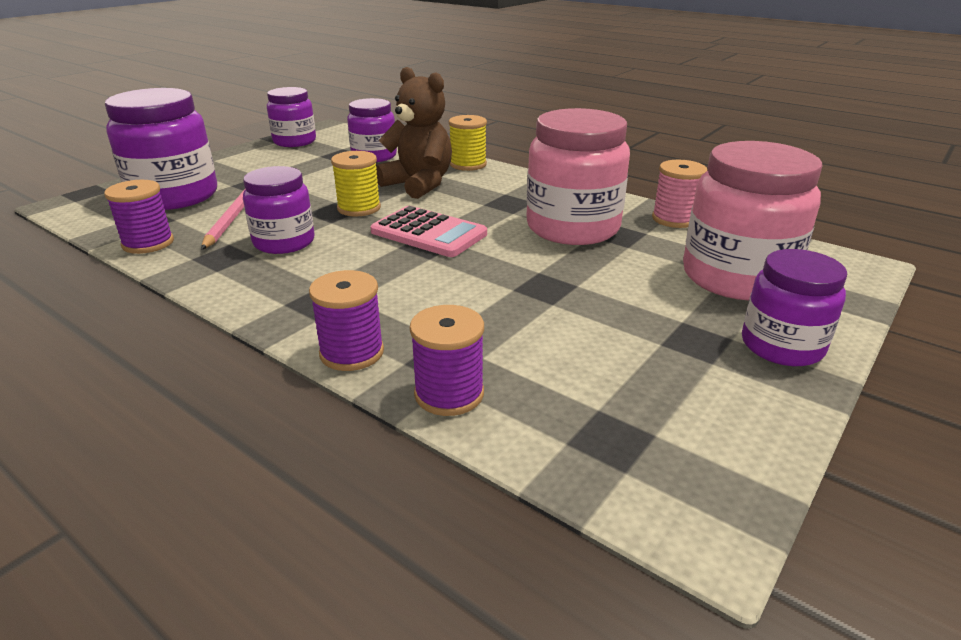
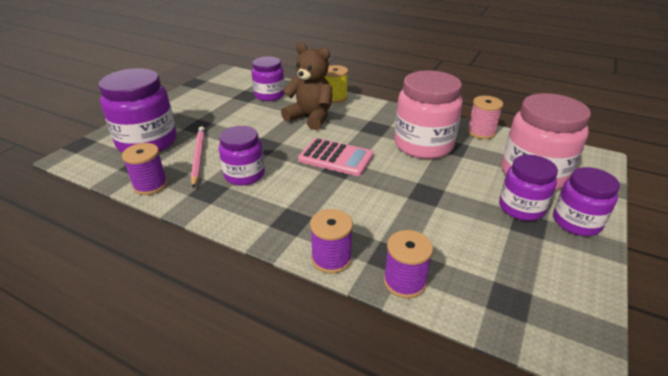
camera: 10 degrees left, 5 degrees up
(294, 141) = (208, 86): purple jar -> purple jar (521, 208)
(359, 208) = (280, 141): yellow spool -> none

